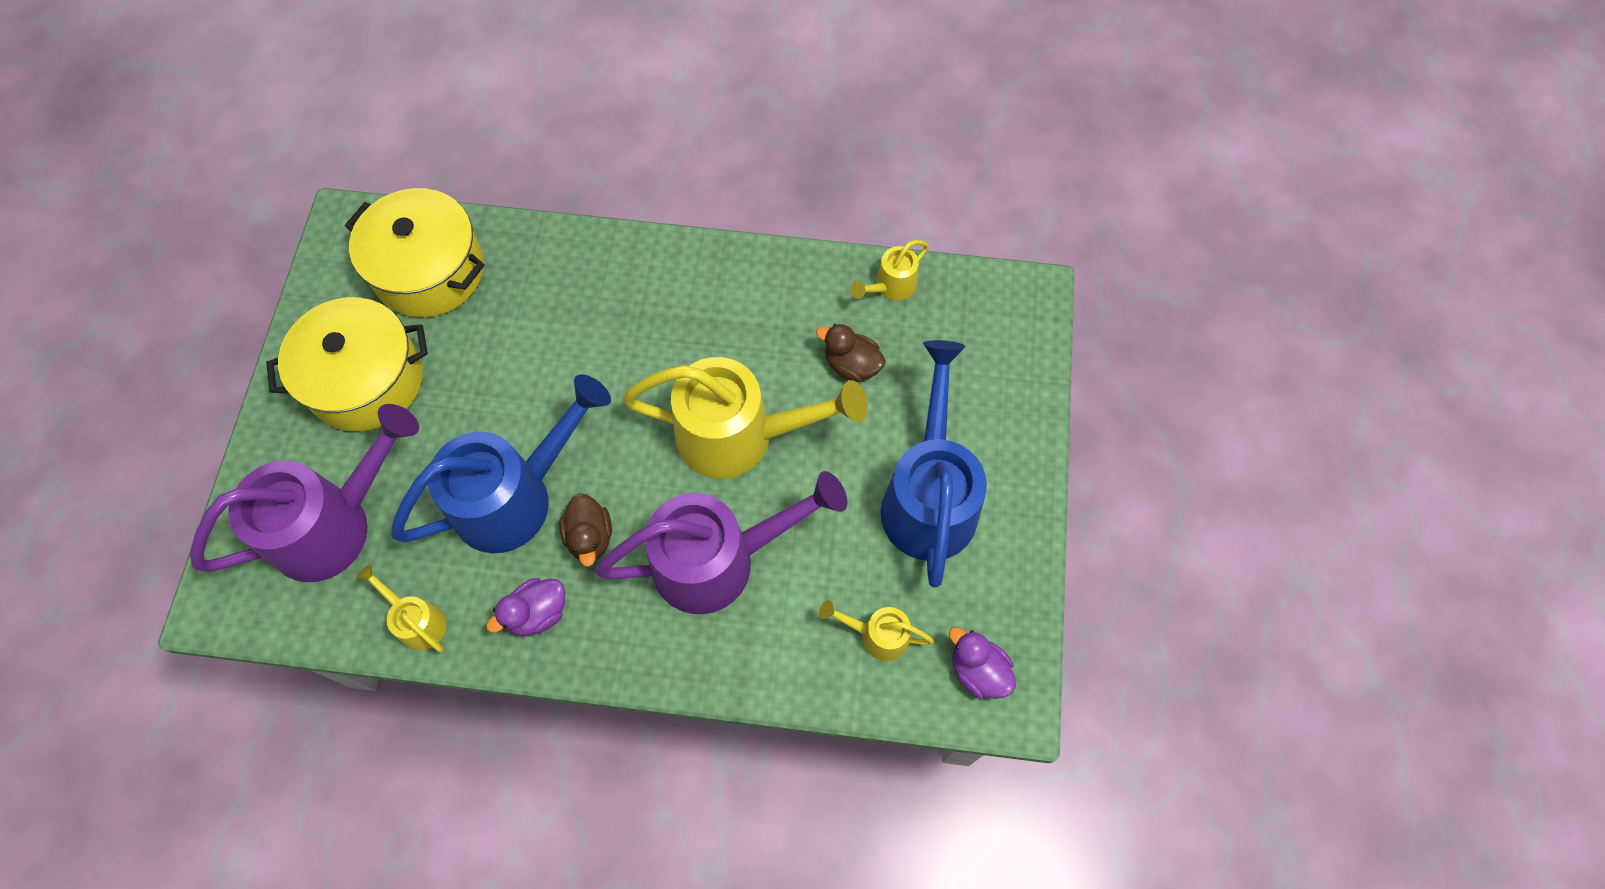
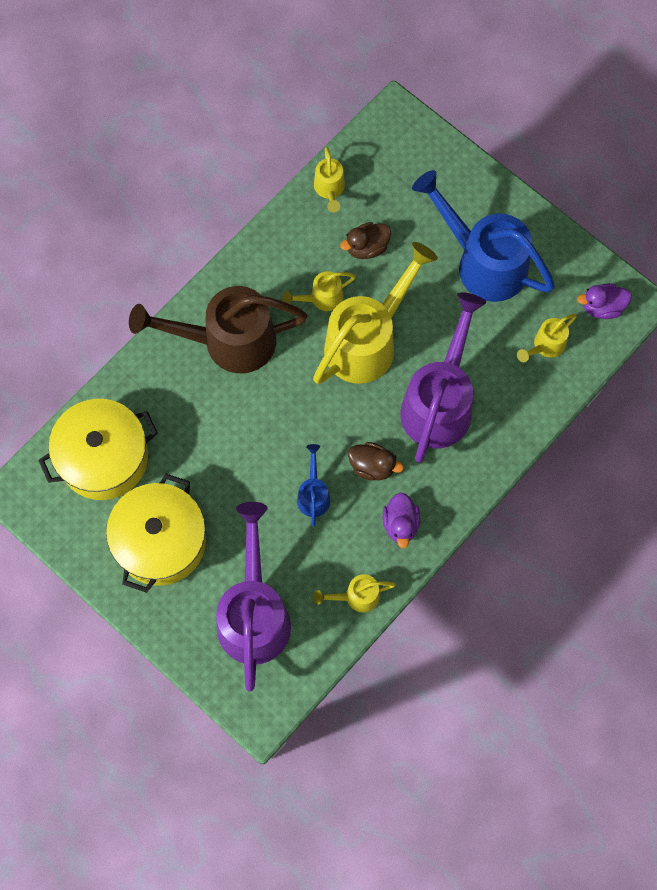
camera: 55 degrees left, 5 degrees up
(515, 497) = (313, 495): blue watering can -> blue watering can, size x0.46
(640, 302) = (228, 341): none -> brown watering can
(757, 359) = (322, 298): none -> yellow watering can

